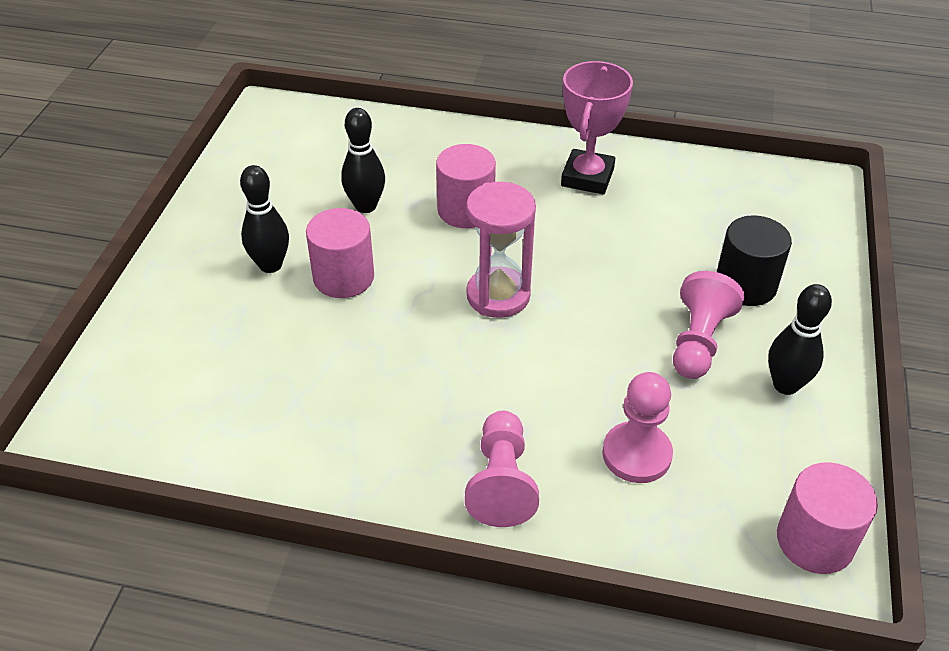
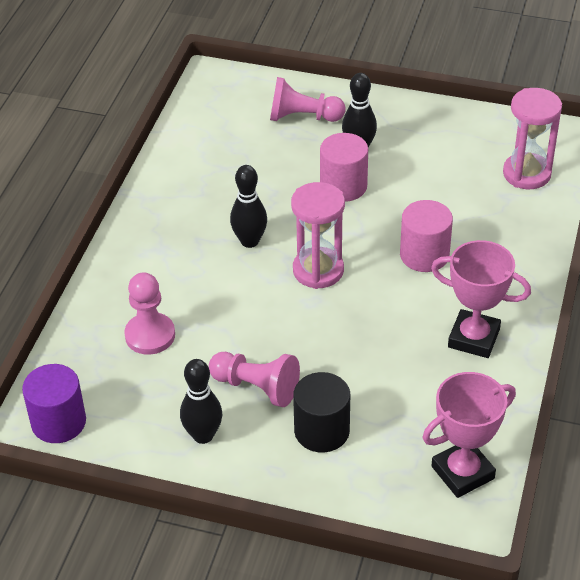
camera: 95 degrees right, 0 degrees up
(332, 135) = (527, 174): none -> pink hourglass
(365, 206) = (429, 196): black bowling pin -> black bowling pin (249, 241)
(501, 482) = (139, 264): pink pawn -> pink pawn (302, 117)
(764, 187) = (462, 472): none -> pink trophy
(815, 541) = (58, 422): pink cylinder -> purple cylinder

